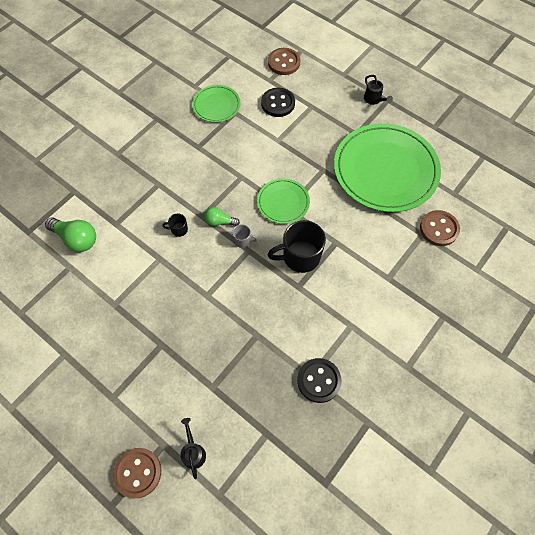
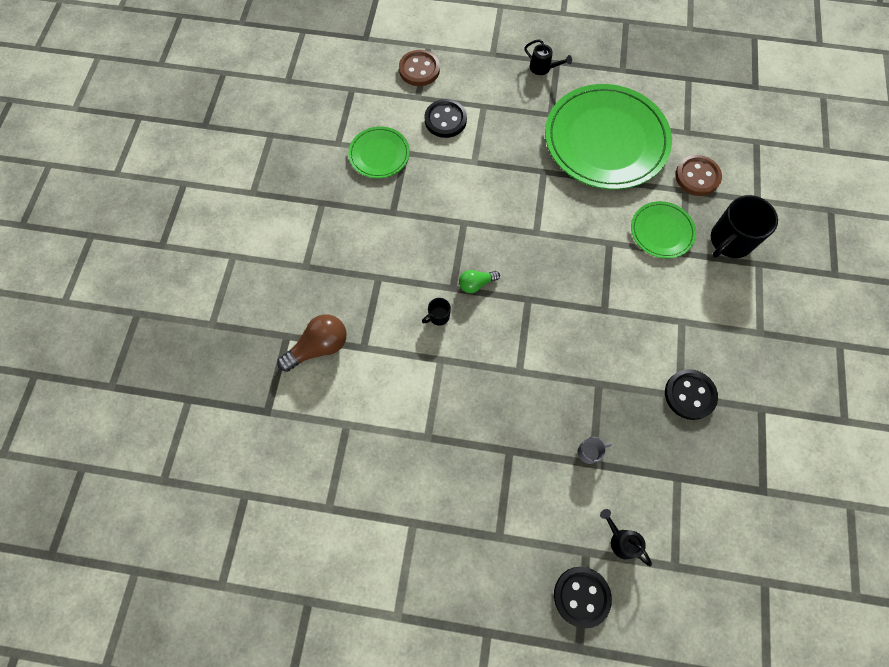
camera: 30 degrees left, 5 degrees up
(76, 239) = (331, 389): green light bulb -> none
(88, 209) = (318, 347): none -> brown light bulb
(138, 472) = (581, 596): brown button -> black button
(242, 240) = (515, 292): grey mug -> grey mug (589, 452)
(283, 202) = (527, 228): green plate -> green plate (661, 231)
(300, 257) = (585, 278): black mug -> black mug (730, 241)

